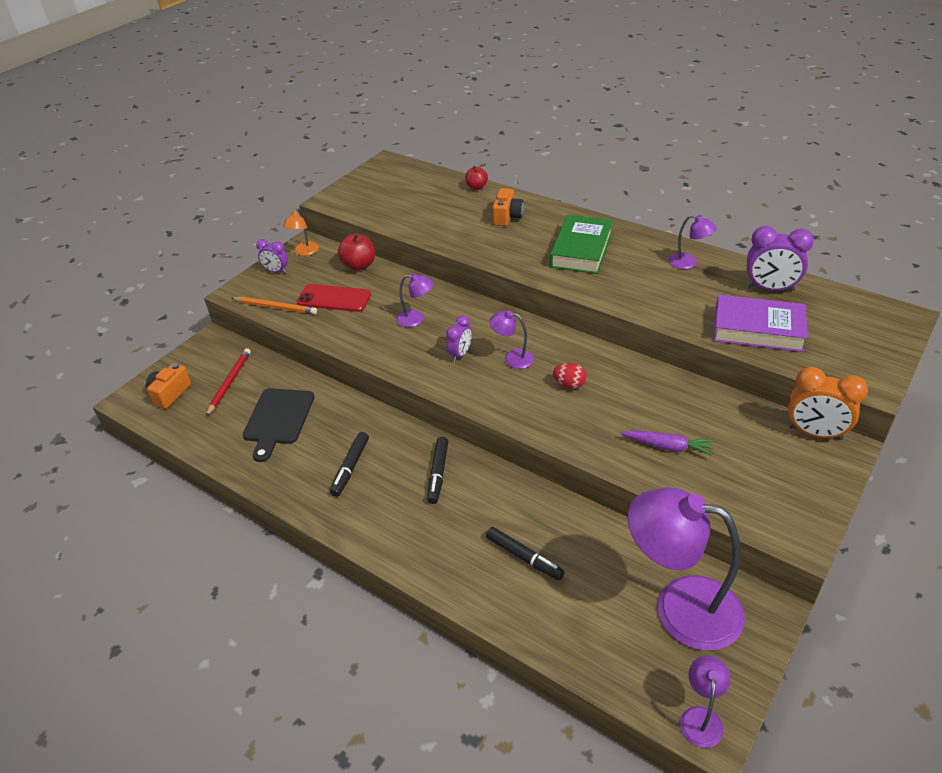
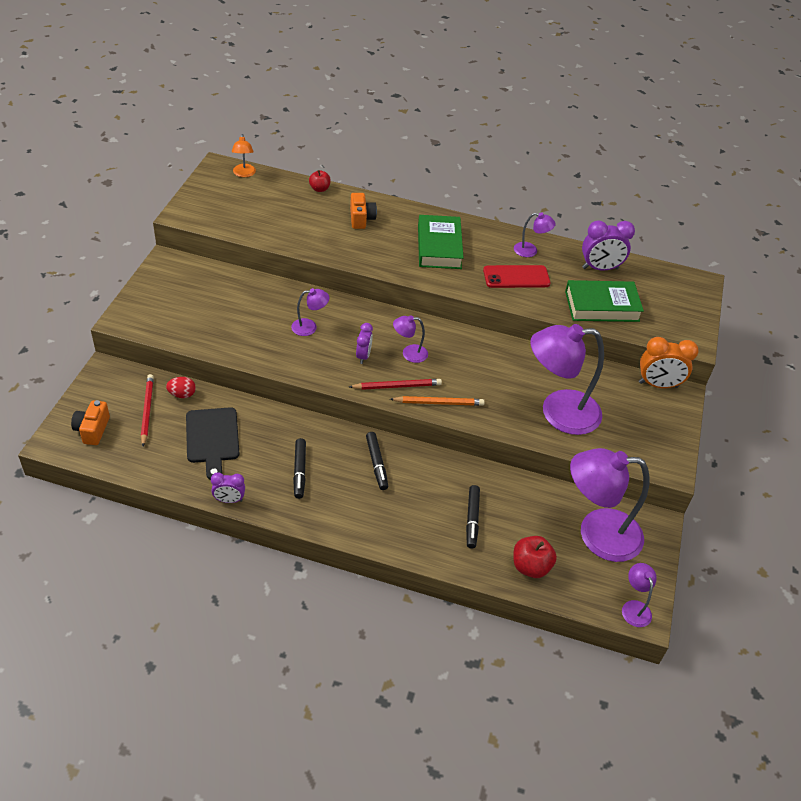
camera: 25 degrees left, 5 degrees up
(275, 307) = (170, 331): orange pencil -> orange pencil (438, 403)
(276, 271) = (151, 293): purple clock -> purple clock (229, 500)
(304, 252) = (169, 270): orange lamp -> orange lamp (244, 174)
(334, 298) = (223, 315): red phone -> red phone (516, 277)
(359, 265) = (231, 278): red apple -> red apple (530, 566)
(483, 390) = (397, 386): none -> red pencil
(524, 557) = (472, 519): black marker -> black marker turned 75 degrees clockwise
(569, 384) = (465, 371): red egg -> red egg (182, 394)
(668, 446) = (558, 412): purple carrot -> purple lamp
(757, 329) = (602, 306): purple book -> green book

